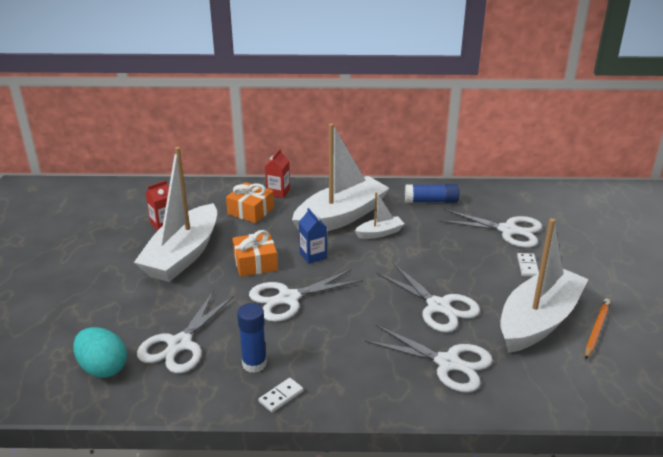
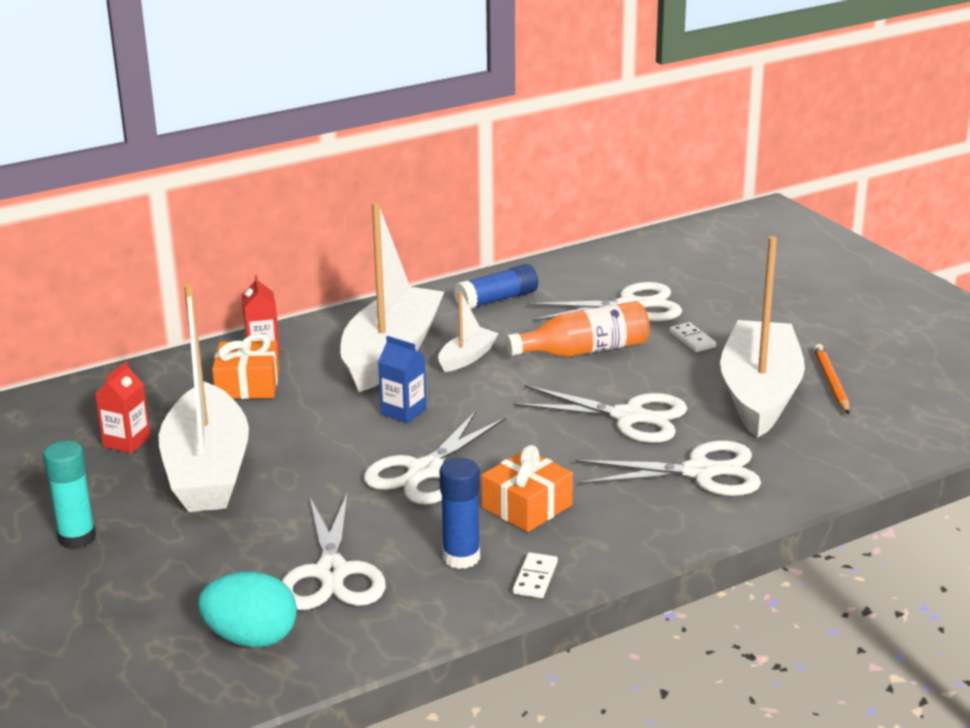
camera: 30 degrees left, 5 degrees down
(88, 272) = (77, 538): none -> turquoise glue stick
(255, 263) = (330, 446): orange gift -> orange gift (527, 506)
(452, 251) = (584, 351): none -> orange bottle

